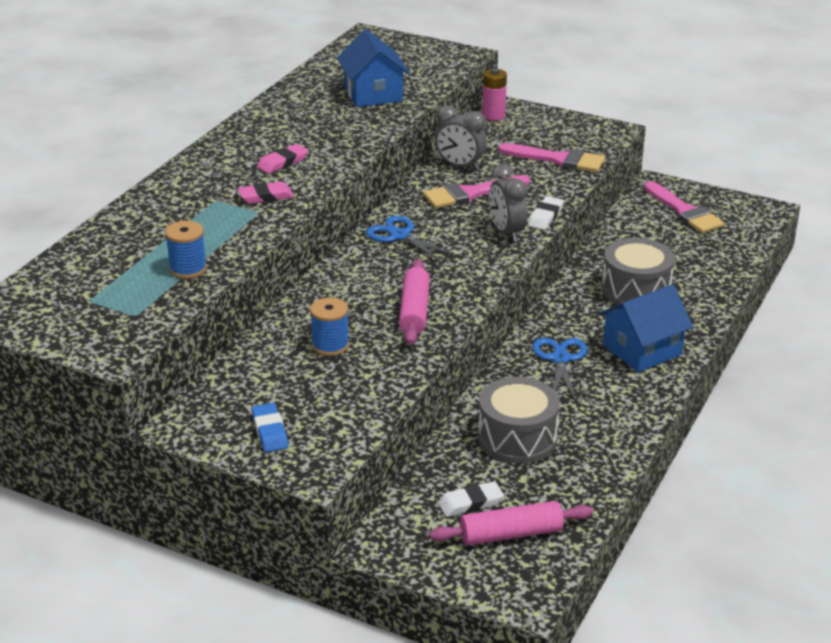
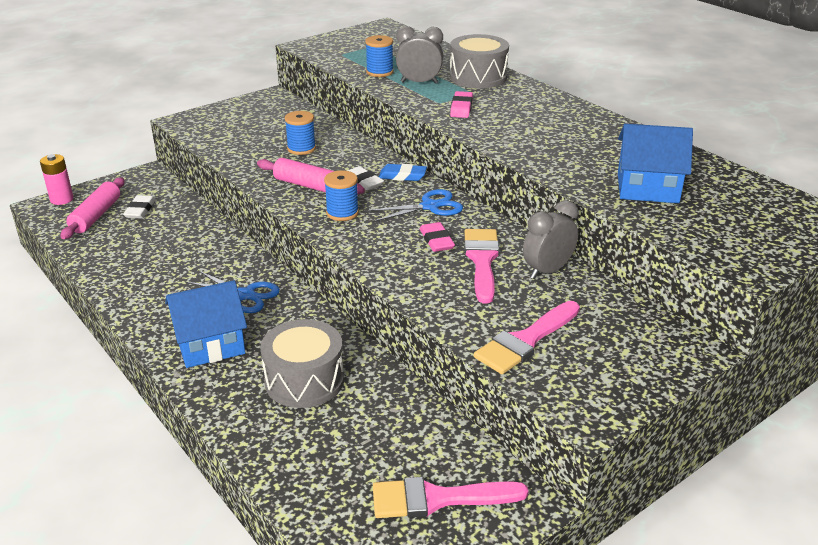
camera: 115 degrees right, 0 degrees up
(270, 431) = (234, 116): blue eraser -> blue eraser (402, 176)
(282, 162) = (517, 123): pink eraser -> pink eraser (436, 241)
(452, 276) = (342, 213): none -> blue spool
(493, 116) = (672, 330): pink battery -> pink battery (62, 199)
(506, 232) = (390, 259): grey clock -> grey clock (419, 82)
(517, 438) = (177, 245): grey drum -> grey drum (478, 77)
(545, 217) = (402, 290): white eraser -> white eraser (363, 182)
(642, 350) = (210, 344): blue house -> blue house turned 75 degrees clockwise

